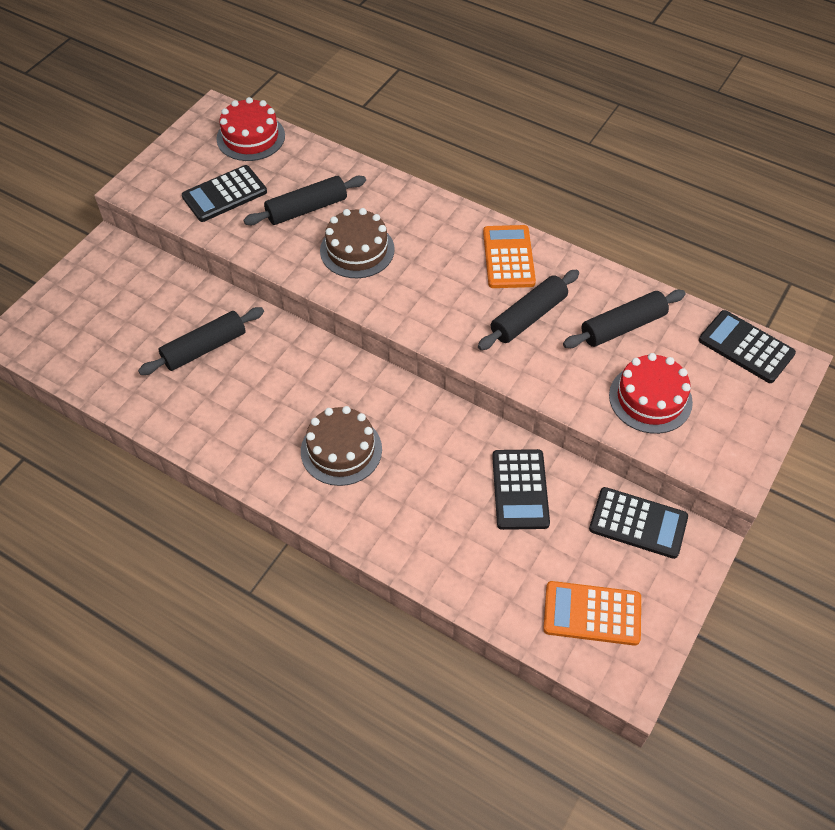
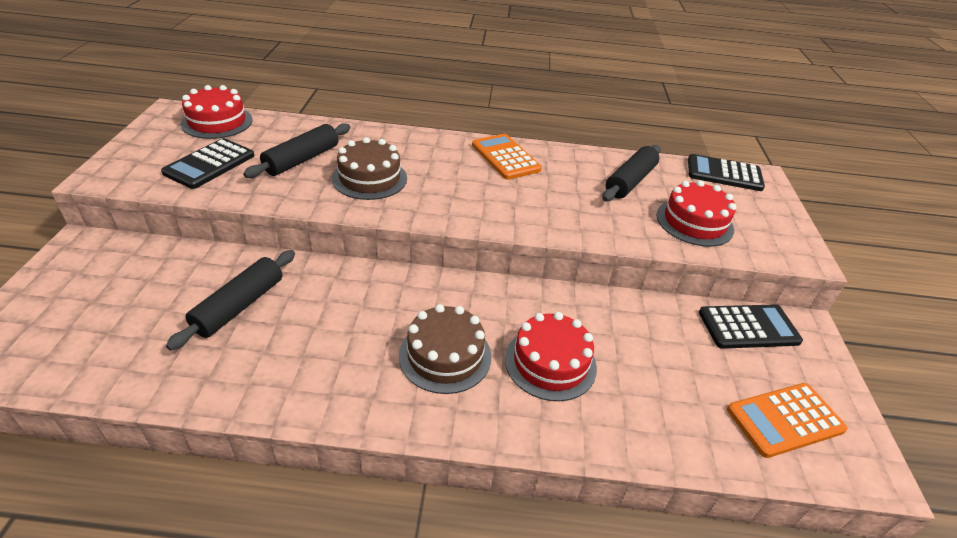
camera: 30 degrees left, 15 degrees down
(424, 488) = (550, 363): none -> red cake
(520, 489) = (635, 334): black calculator -> none
(528, 317) = (554, 192): black rolling pin -> none

